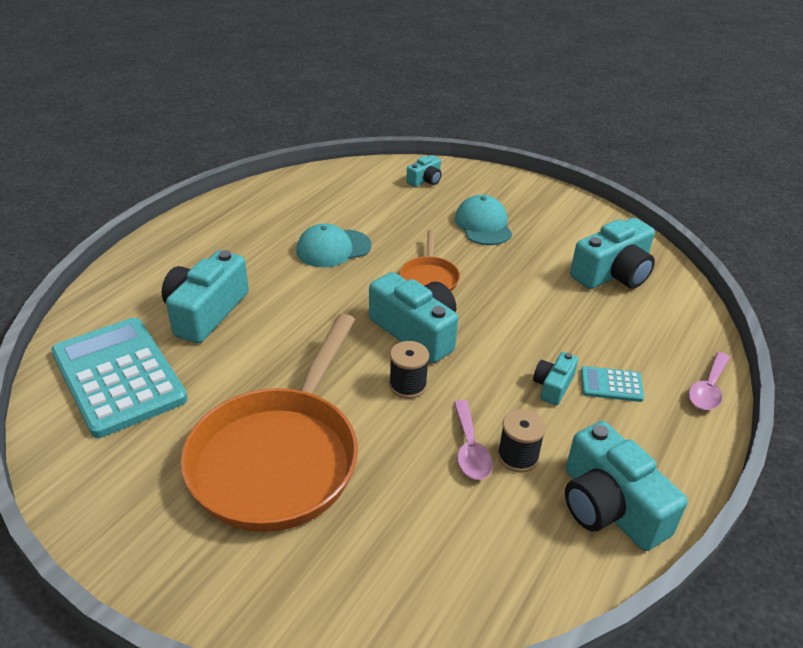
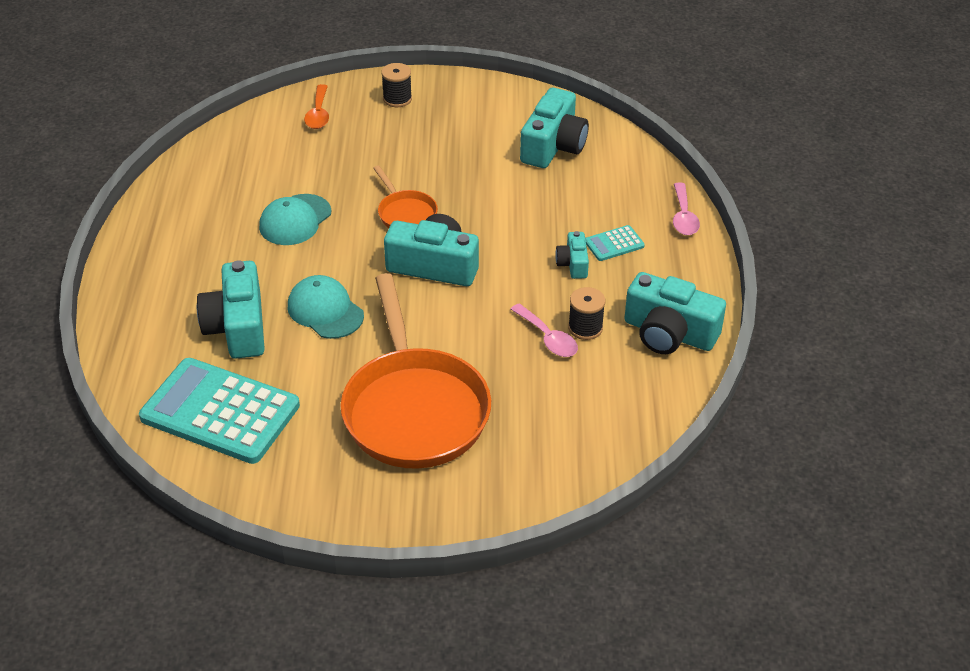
camera: 30 degrees left, 5 degrees up
(408, 385) = (464, 312): black spool -> black spool (397, 99)
(425, 180) = (318, 114): turquoise camera -> orange spoon
(483, 225) = (410, 141): turquoise cap -> turquoise cap (325, 311)

